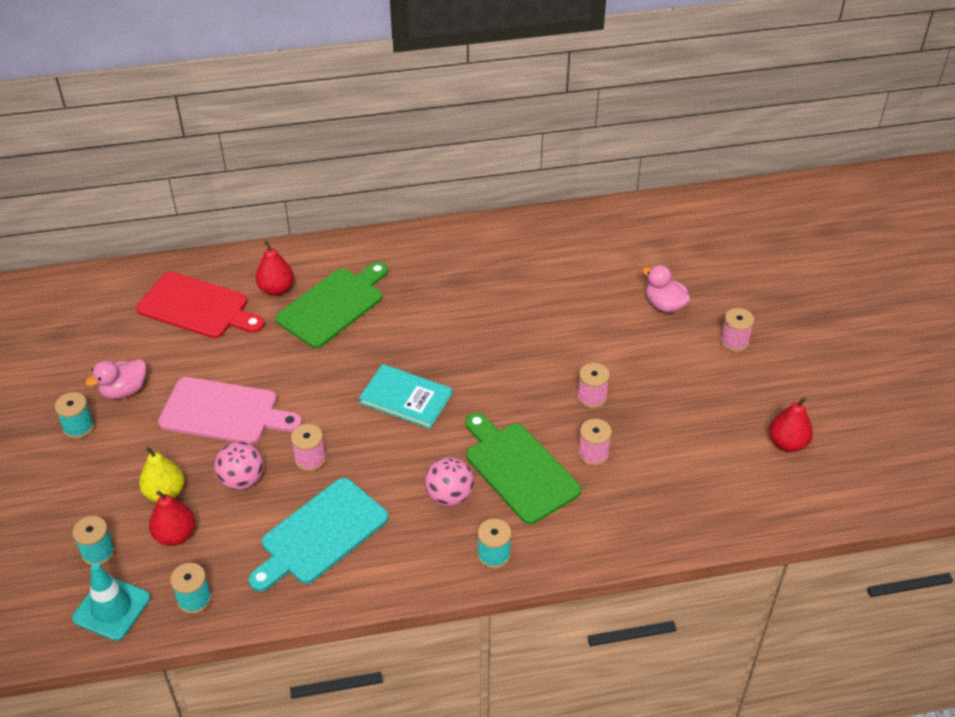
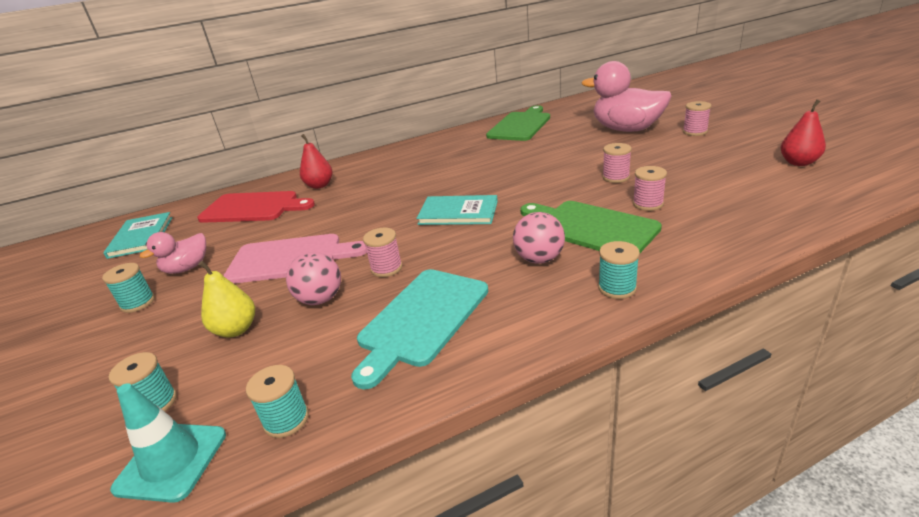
camera: 10 degrees left, 15 degrees down
(76, 319) = (141, 237): none -> turquoise book
(175, 535) = (252, 362): red pear -> none
(333, 305) = (370, 182): green cutting board -> green cutting board (520, 125)
(664, 305) = (626, 129): pink duck -> pink duck, size x1.91

